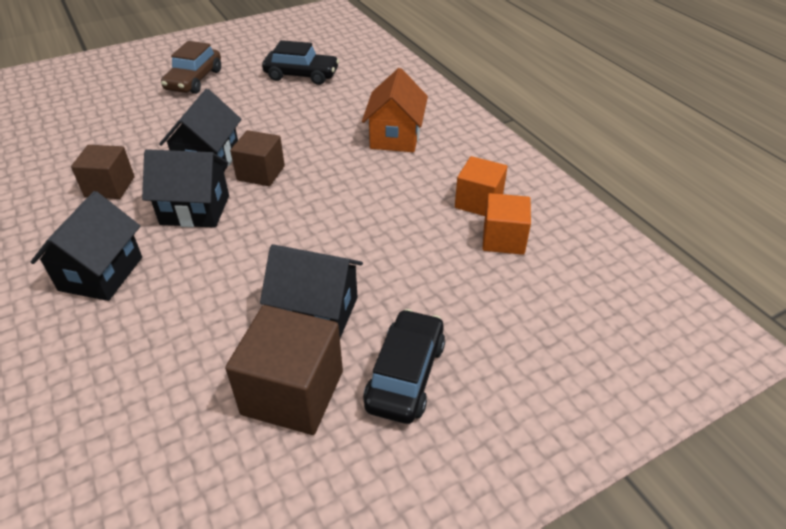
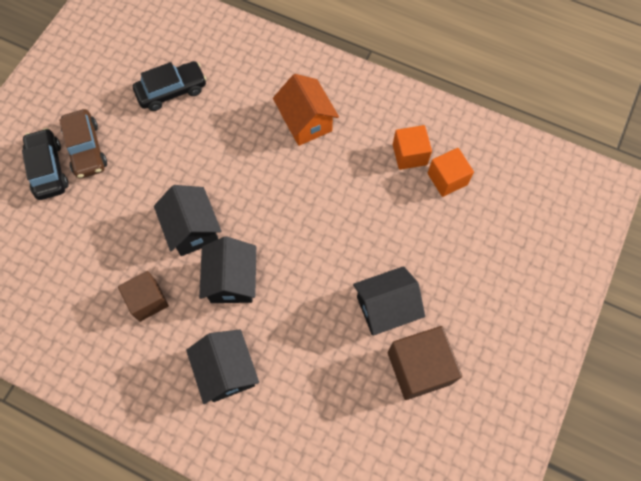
camera: 35 degrees left, 25 degrees up
(195, 210) = (232, 280): black house -> black house turned 60 degrees counterclockwise
(261, 173) = (244, 218): brown cube -> none
(405, 375) = (467, 316): black car -> black car (48, 169)

